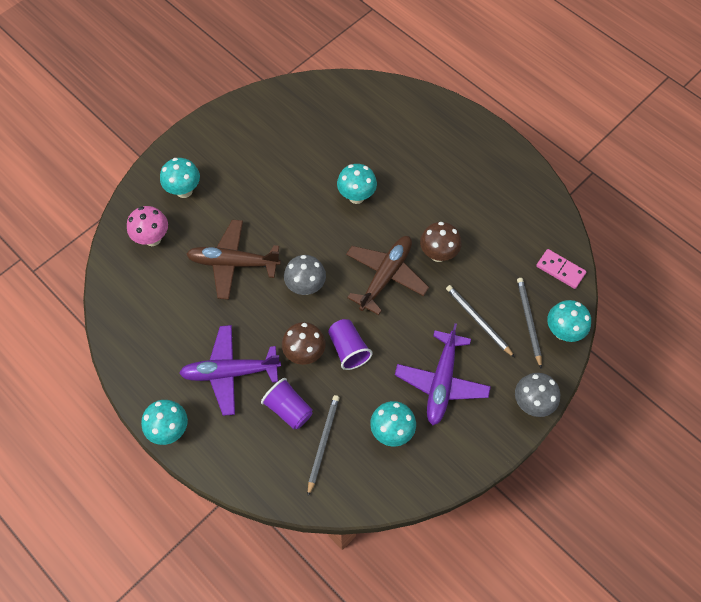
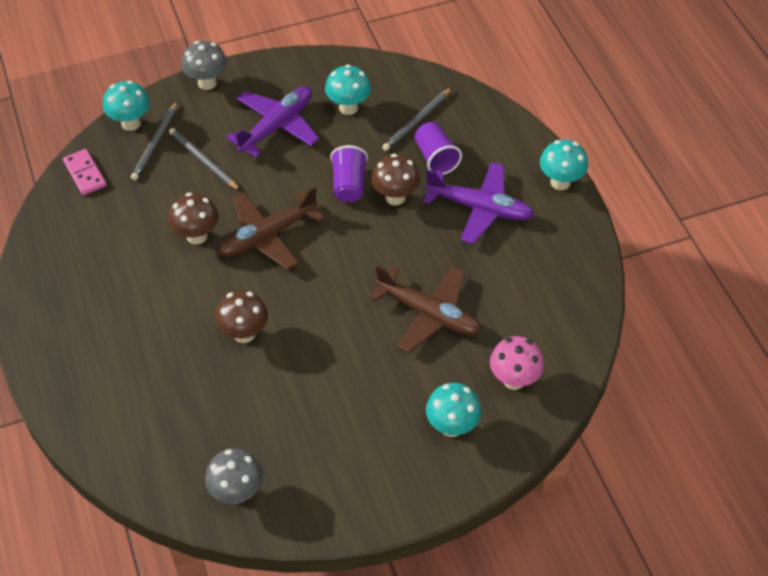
camera: 155 degrees left, 10 degrees down
(306, 287) = (360, 258): grey mushroom -> grey mushroom (237, 492)
(356, 196) = (244, 333): turquoise mushroom -> brown mushroom
(478, 321) = (204, 161): grey pencil -> grey pencil turned 150 degrees clockwise

